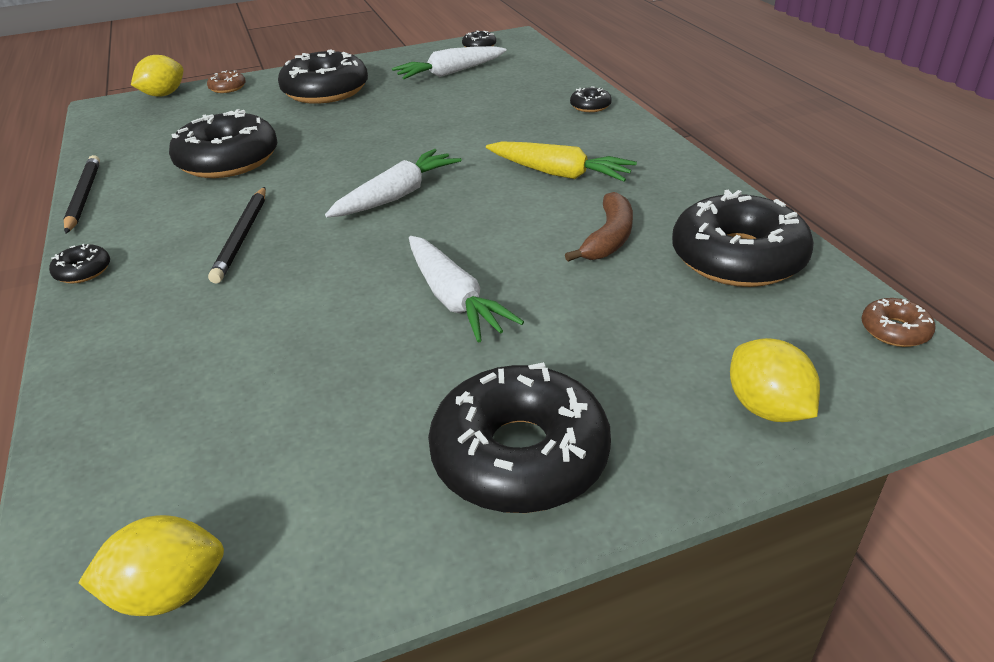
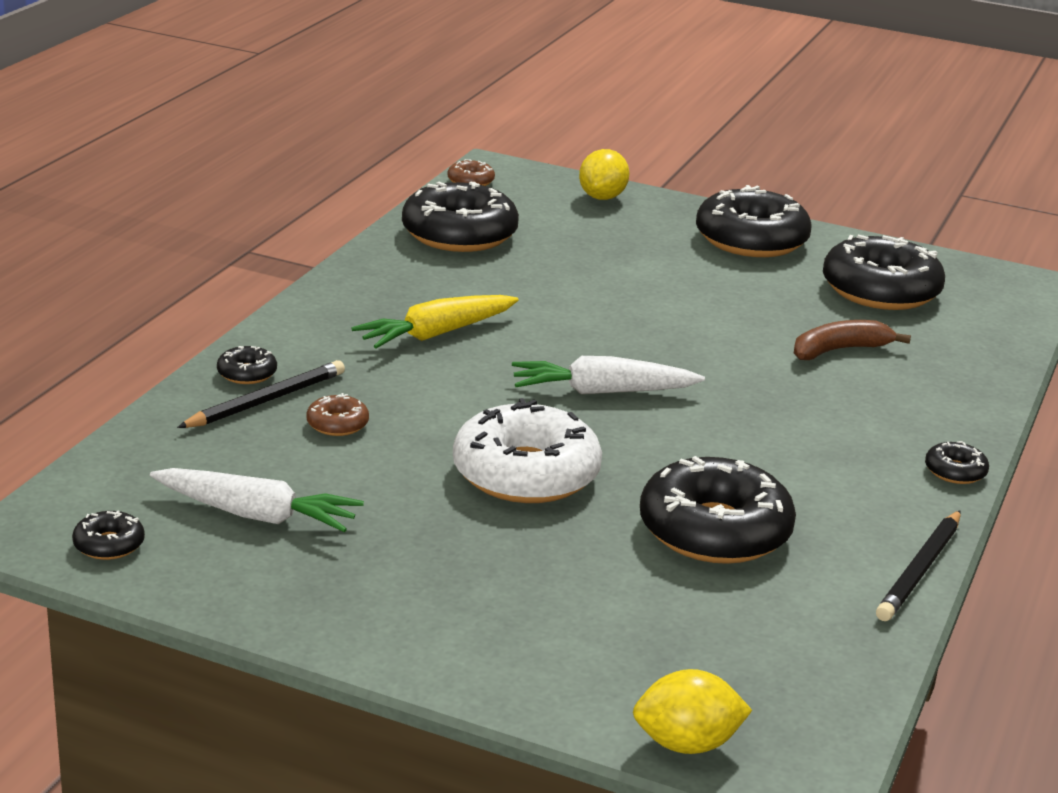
camera: 140 degrees left, 10 degrees down
(169, 592) = (972, 280): yellow lemon -> none
(227, 88) = (574, 693): brown donut -> brown donut (337, 424)
(242, 237) = (785, 429): black pencil -> black pencil (266, 401)
(325, 91) = (455, 586): black donut -> black donut (880, 290)
(366, 136) = (526, 473): none -> white donut
(454, 299) = (679, 305): white carrot -> none
(559, 173) = (435, 334): yellow carrot -> yellow carrot turned 105 degrees counterclockwise
(609, 238) = (508, 281): brown banana -> brown banana (839, 350)

